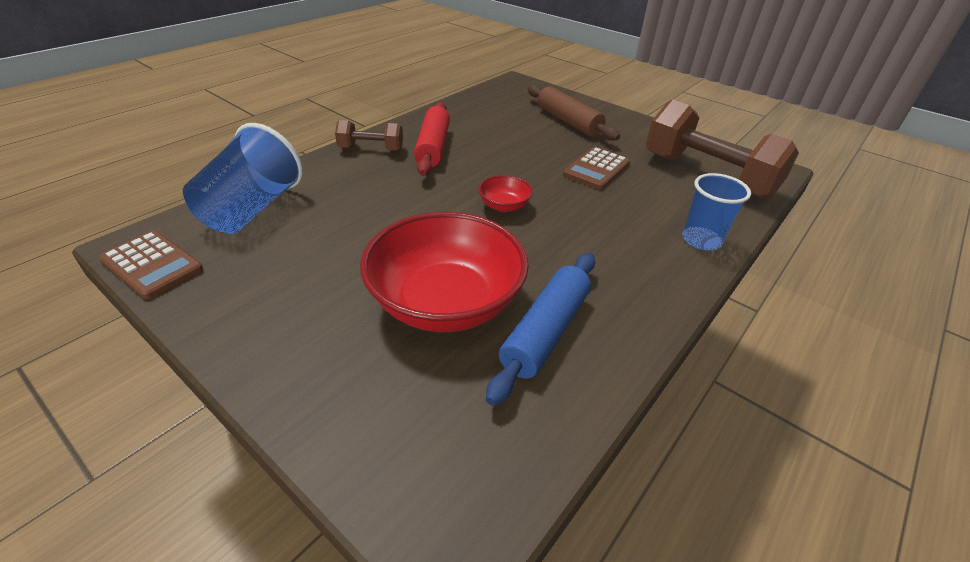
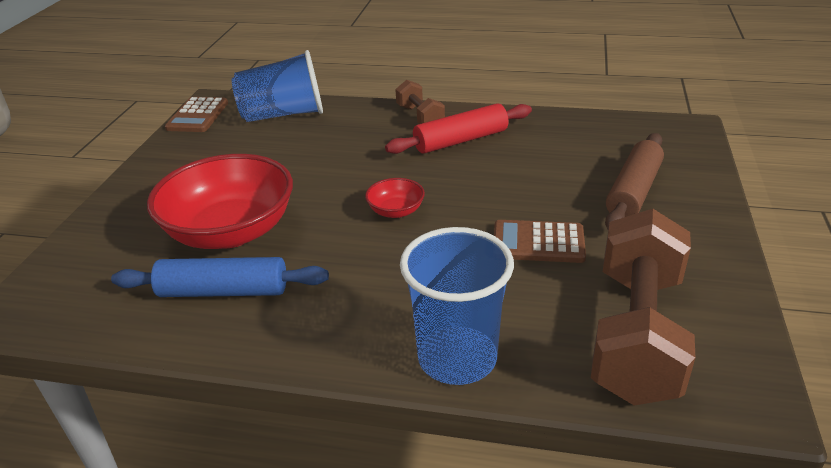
camera: 65 degrees right, 5 degrees down
(701, 240) = (457, 358): blue cup -> blue cup, size x1.53

